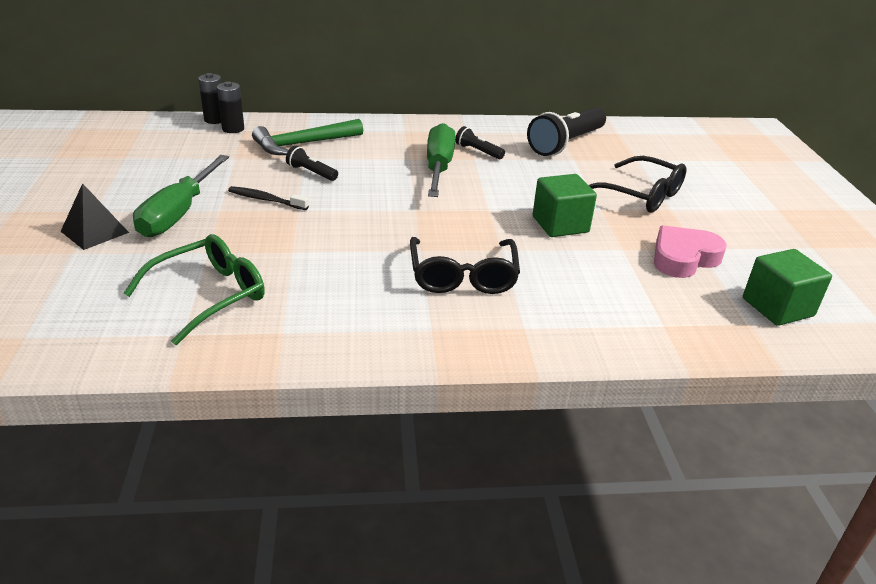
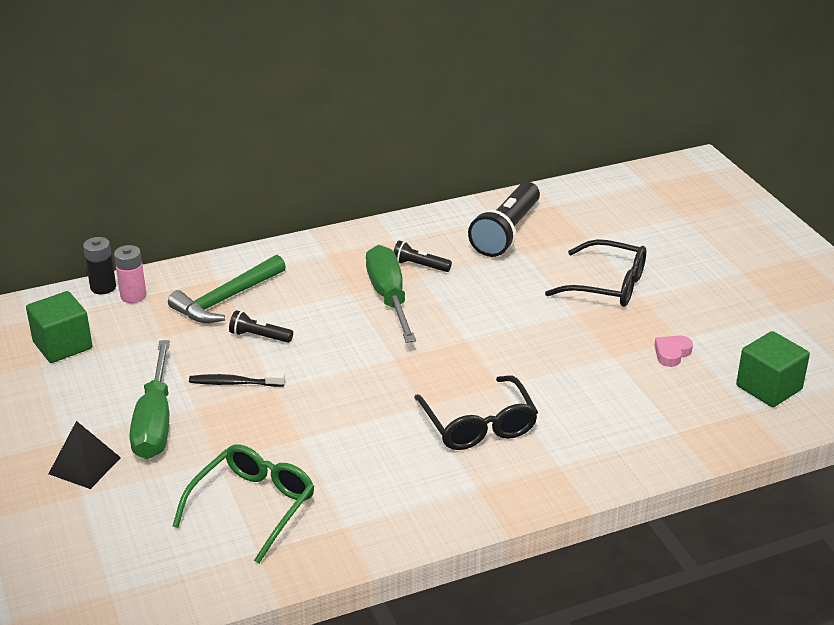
camera: 15 degrees left, 0 degrees up
(233, 129) = (133, 296): black battery -> pink battery
(560, 224) = (543, 342): green cube -> green cube (62, 345)
(683, 258) = (672, 353): pink heart -> pink heart, size x0.56

